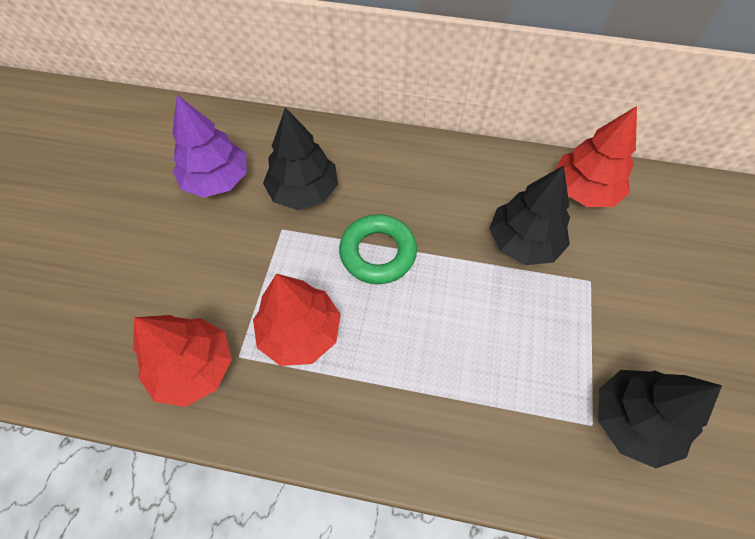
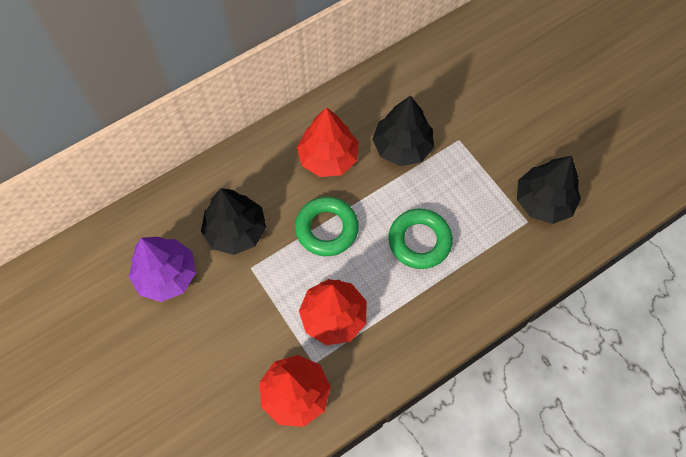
camera: 45 degrees left, 5 degrees up
(452, 339) = (419, 241): none -> green ring
(584, 190) = (405, 81): red tree -> red tree (328, 158)

